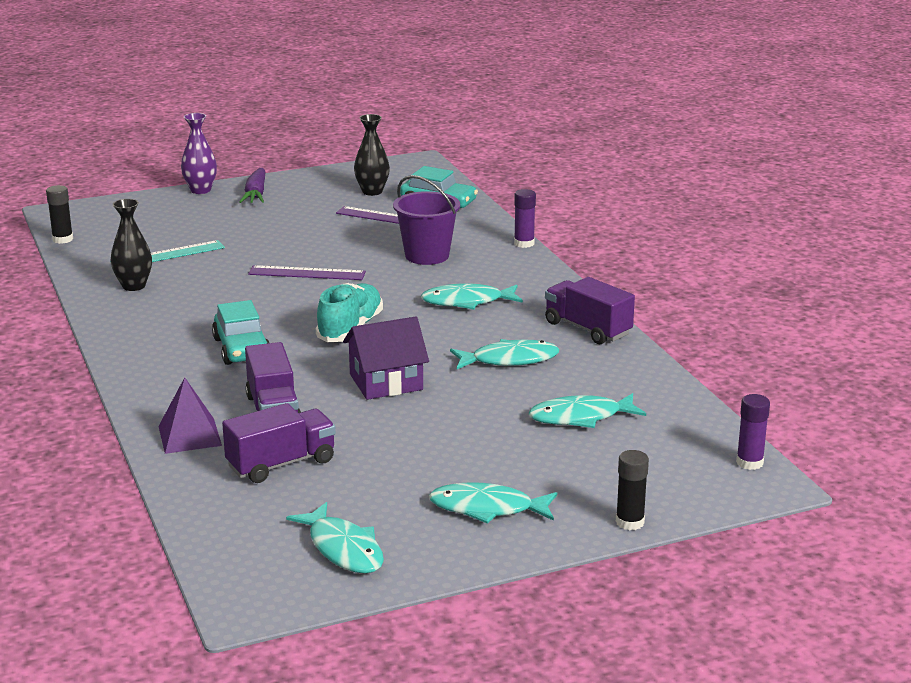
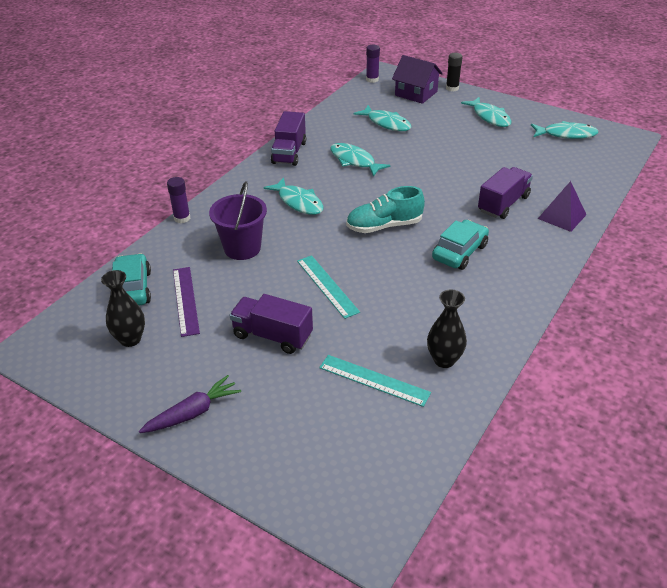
camera: 125 degrees left, 15 degrees up
(62, 239) = (419, 479): black glue stick -> none
(200, 190) = (214, 462): purple vase -> none
(281, 464) = (539, 177): purple truck -> purple truck (272, 336)
(307, 273) = (327, 286): purple ruler -> turquoise ruler
(343, 549) = (566, 134): turquoise fish -> turquoise fish turned 75 degrees clockwise
(386, 382) = (427, 185): purple house -> purple house (416, 93)

